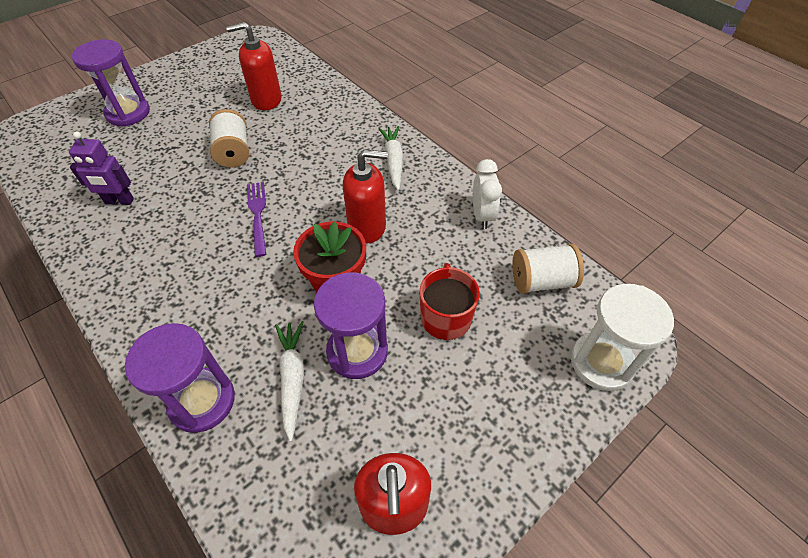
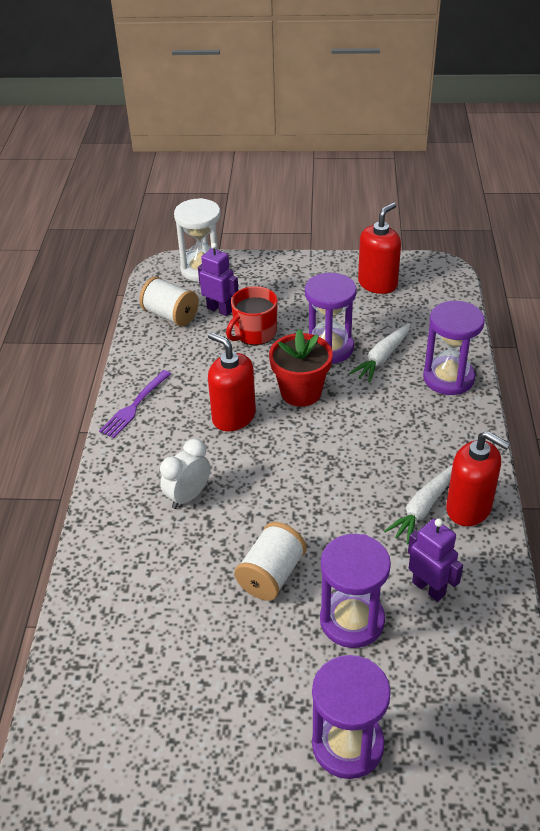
camera: 135 degrees left, 10 degrees down
(162, 159) = (352, 620): none -> purple hourglass
(257, 215) = (309, 484): purple fork -> purple fork (135, 406)
(266, 100) = (167, 635): red soap dispenser -> red soap dispenser (469, 508)
(393, 161) = (141, 459): white carrot -> white carrot (422, 508)
(482, 215) = (143, 372): white clock -> white clock (188, 496)
(511, 320) = (219, 310): none -> purple robot

